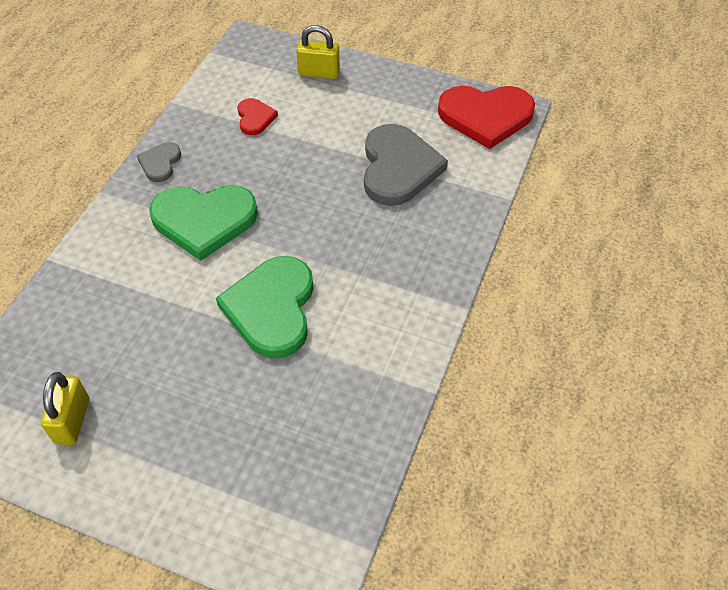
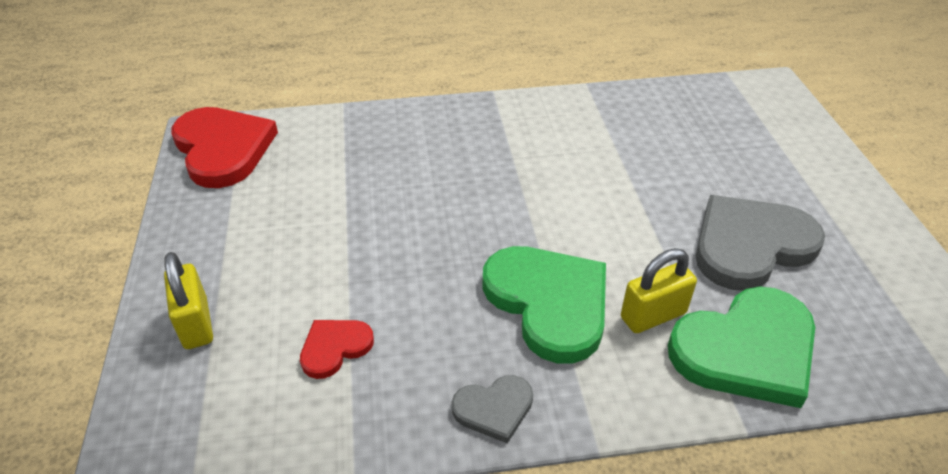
camera: 120 degrees left, 10 degrees down
(72, 421) = (856, 266): yellow padlock -> yellow padlock (653, 315)
(272, 308) = (604, 194): green heart -> green heart (746, 350)
(398, 168) = (348, 182): grey heart -> grey heart (750, 245)

